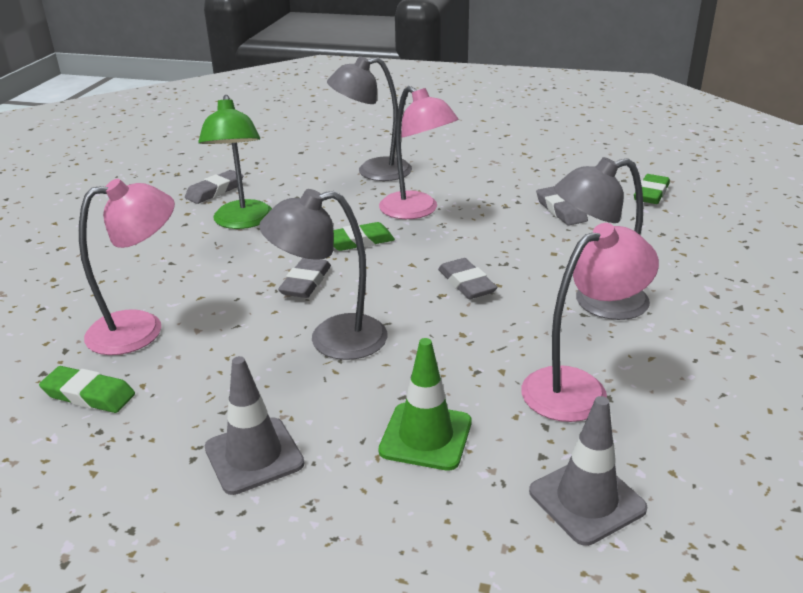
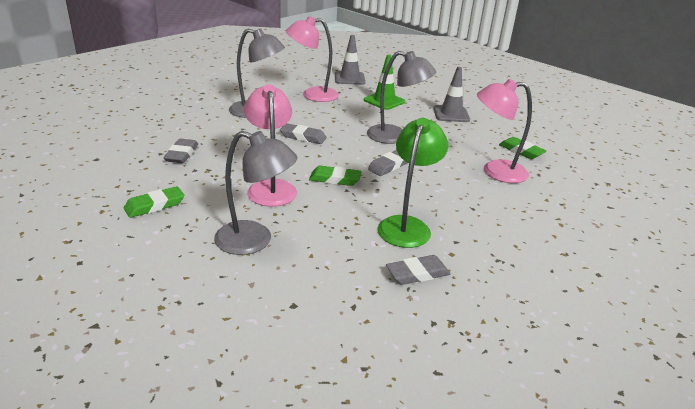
camera: 155 degrees left, 0 degrees up
(466, 283) = (303, 137): grey eraser -> grey eraser turned 75 degrees counterclockwise
(651, 193) = (106, 144): green eraser -> green eraser (154, 205)

